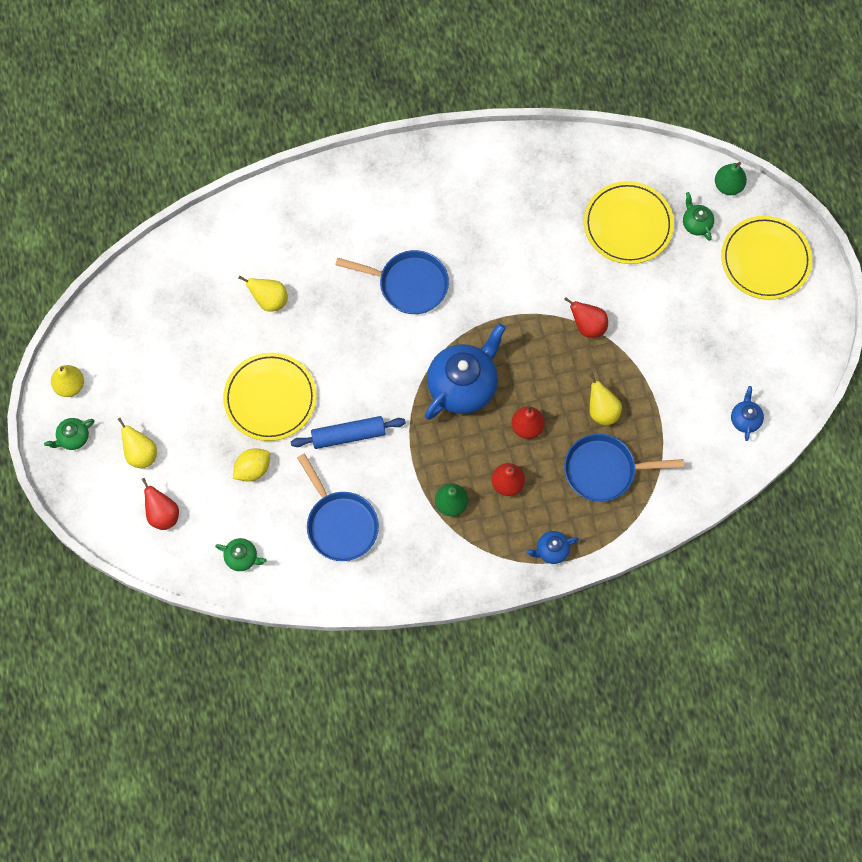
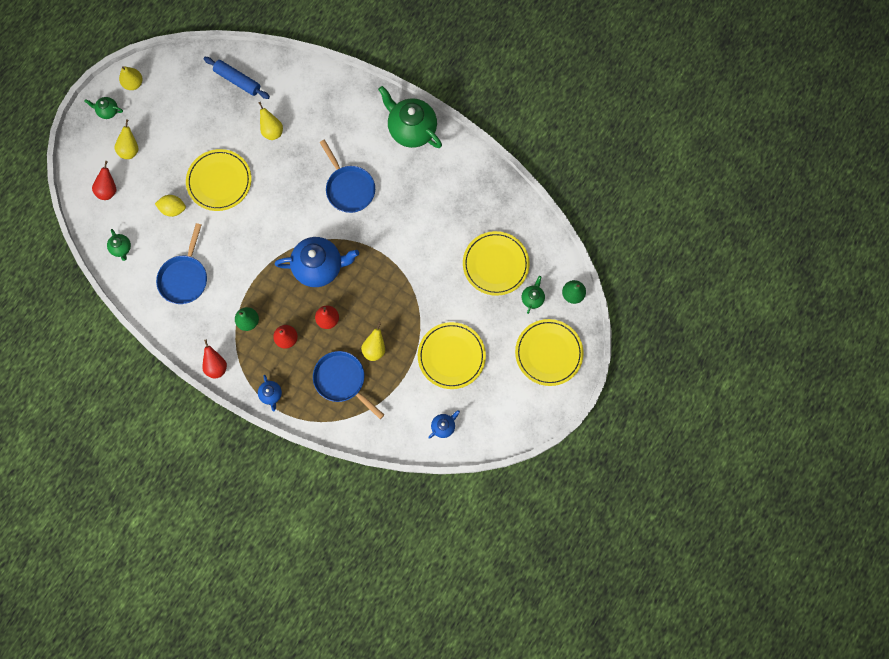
camera: 45 degrees right, 5 degrees up
(348, 435) = (236, 237): blue rolling pin -> blue rolling pin (237, 80)
(408, 173) = (411, 129): none -> green teapot
(551, 550) = (271, 394): blue teapot -> blue teapot turned 135 degrees counterclockwise
(588, 326) = (416, 297): red pear -> red pear (216, 366)
(681, 348) = (451, 356): none -> yellow plate

